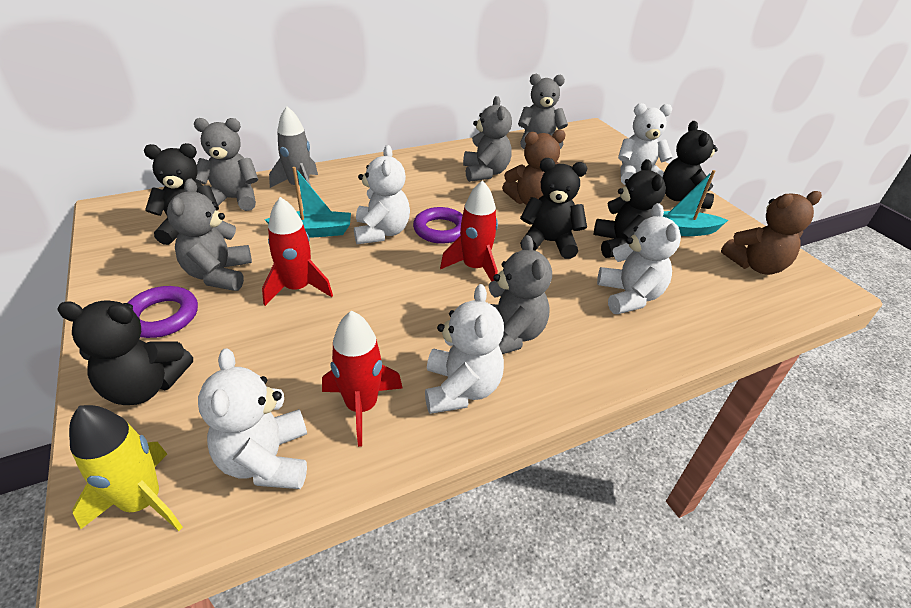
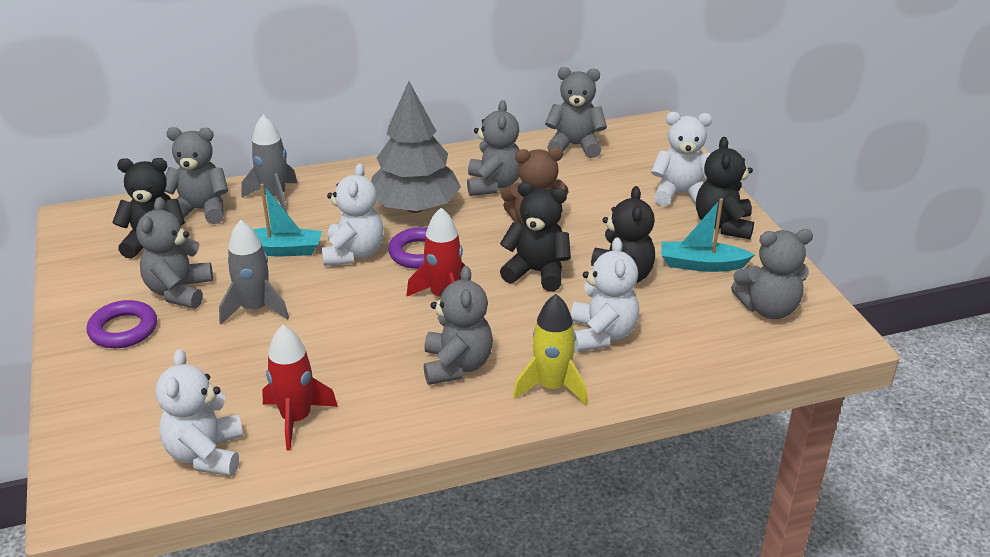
camera: 10 degrees right, 5 degrees down
(143, 501) = (104, 475): yellow rocket -> yellow rocket (552, 387)
(145, 386) = (107, 390): black teddy bear -> none
(297, 288) = (255, 309): red rocket -> grey rocket
(425, 191) = (415, 207): none -> grey tree
(461, 389) = (393, 411): white teddy bear -> none
(755, 265) = (768, 309): brown teddy bear -> grey teddy bear

